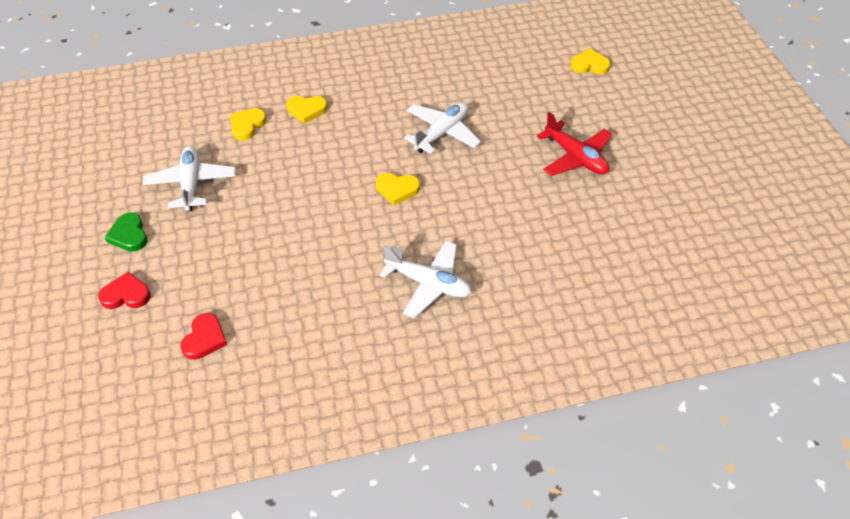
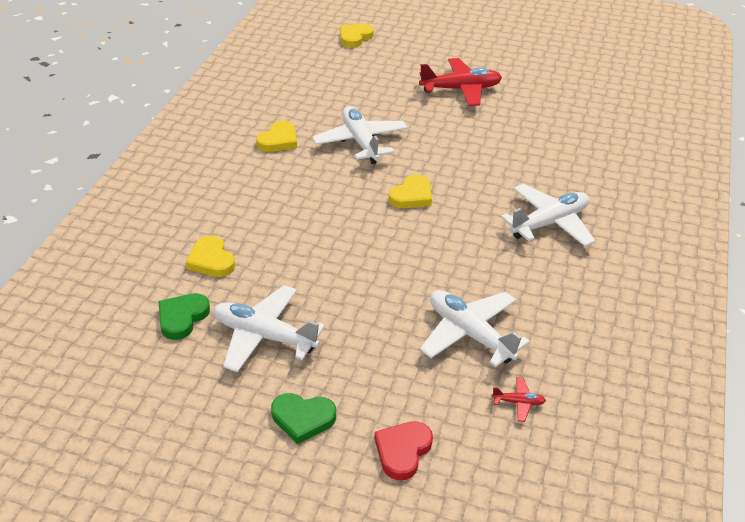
camera: 60 degrees left, 10 degrees down
(185, 140) = (182, 318): none -> green heart
(204, 339) = (518, 402): red heart -> red plane
(259, 285) = (470, 334): none -> white plane
(306, 110) = (234, 210): yellow heart -> yellow heart (278, 140)

